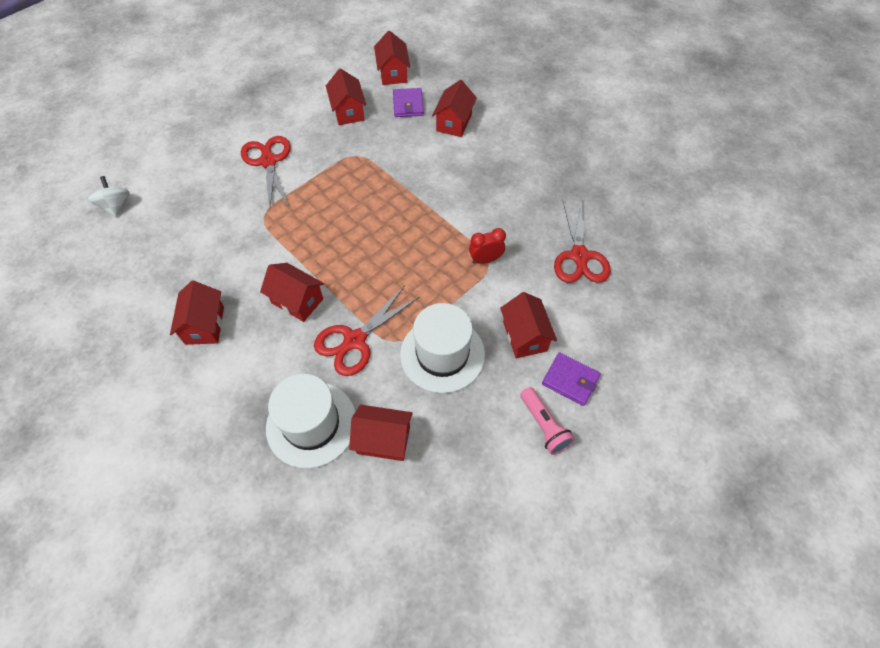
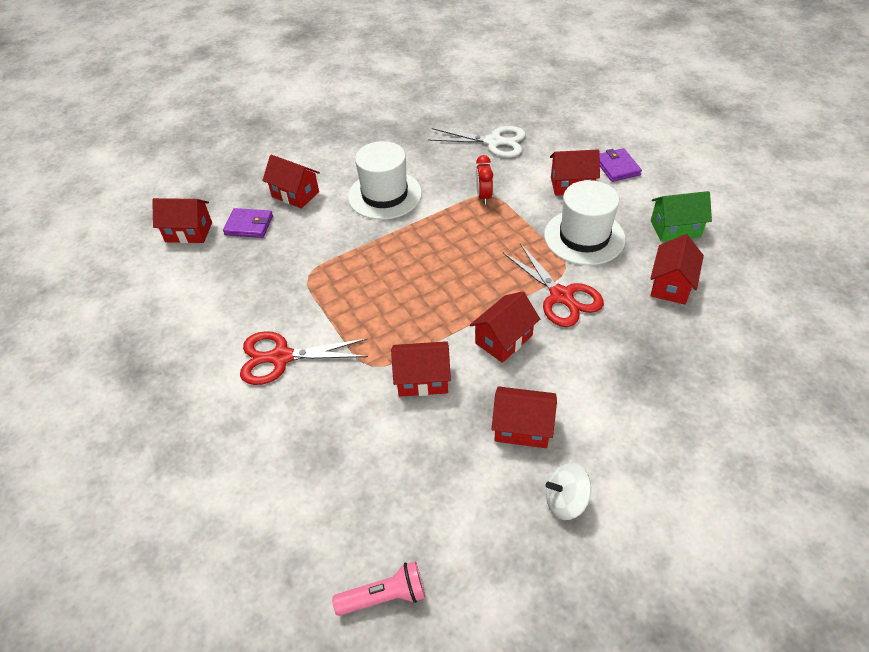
camera: 75 degrees left, 10 degrees down
(116, 206) = (291, 543): white spinning top -> white spinning top (565, 501)
(311, 424) = (654, 336): white hat -> white hat (385, 195)
(348, 111) = (232, 276): red house -> red house (422, 379)
(474, 445) = (675, 228): none -> green house
(544, 426) = (658, 187): pink flashlight -> pink flashlight (385, 596)
(570, 380) = (617, 167): purple wallet -> purple wallet turned 60 degrees counterclockwise
(579, 256) = (493, 142): red scissors -> white scissors

